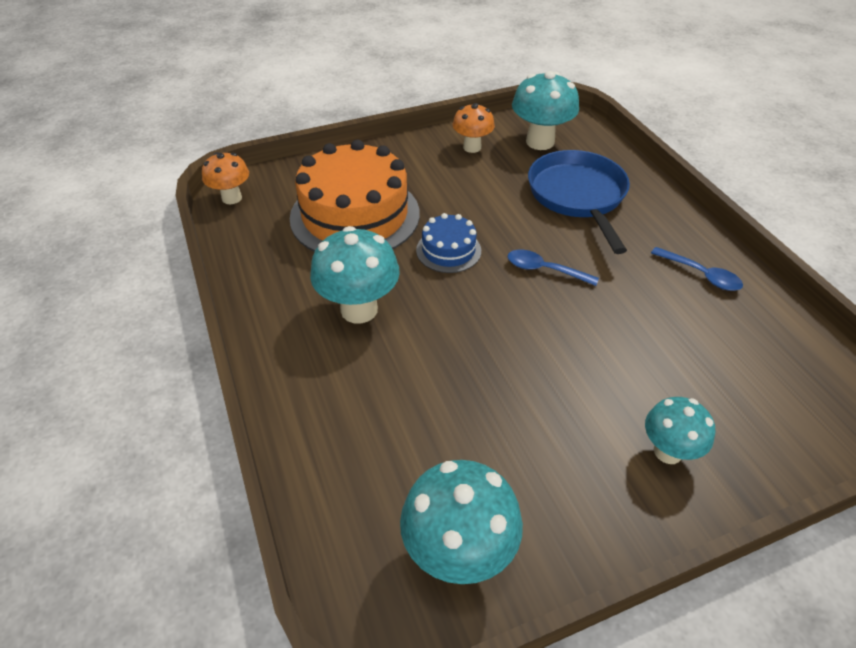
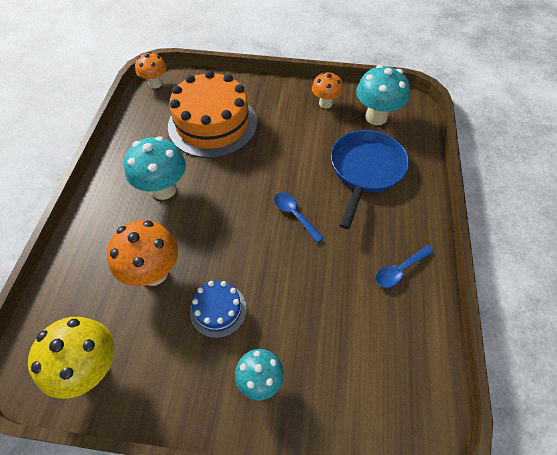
camera: 30 degrees right, 10 degrees up
(435, 405) = (154, 273): none -> orange mushroom
(448, 250) = (247, 173): blue cake -> blue cake (218, 310)
(458, 553) = (92, 368): turquoise mushroom -> yellow mushroom
(701, 275) = (400, 270): blue spoon -> blue spoon turned 75 degrees clockwise

